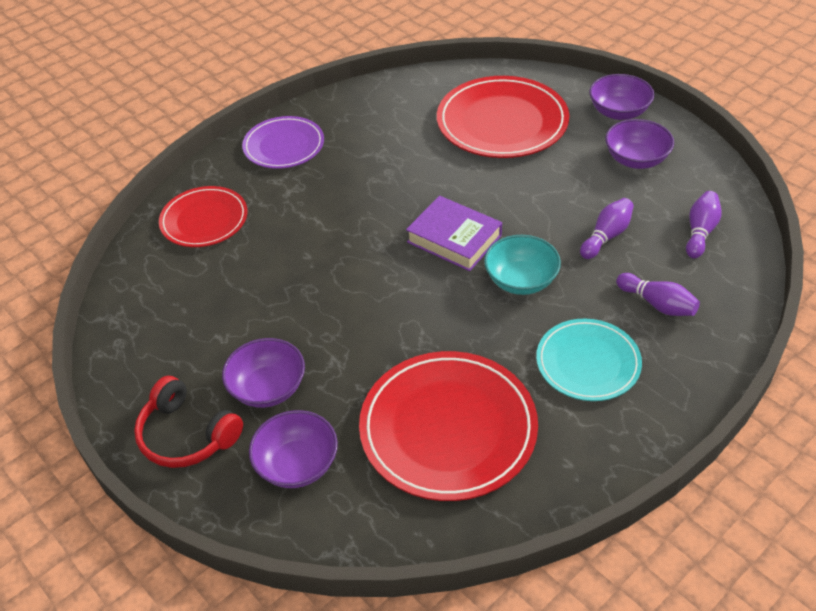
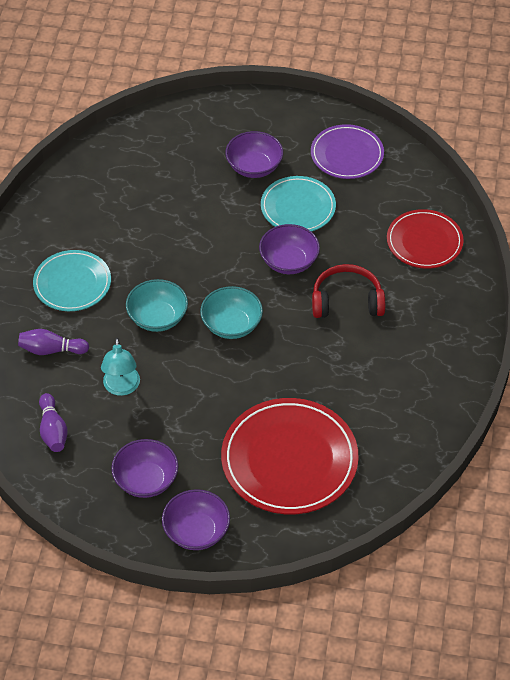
camera: 140 degrees right, 5 degrees up
(187, 435) = (272, 122): red headphones -> red headphones (347, 301)
(275, 315) = (298, 207): none -> turquoise plate
(284, 146) = (443, 334): purple plate -> purple plate (347, 154)
(297, 464) = (196, 141): purple bowl -> purple bowl (289, 261)
(448, 428) = (128, 201): red plate -> none
(454, 238) = (231, 325): purple book -> turquoise bowl
(606, 236) = (121, 388): purple bowling pin -> turquoise lamp

